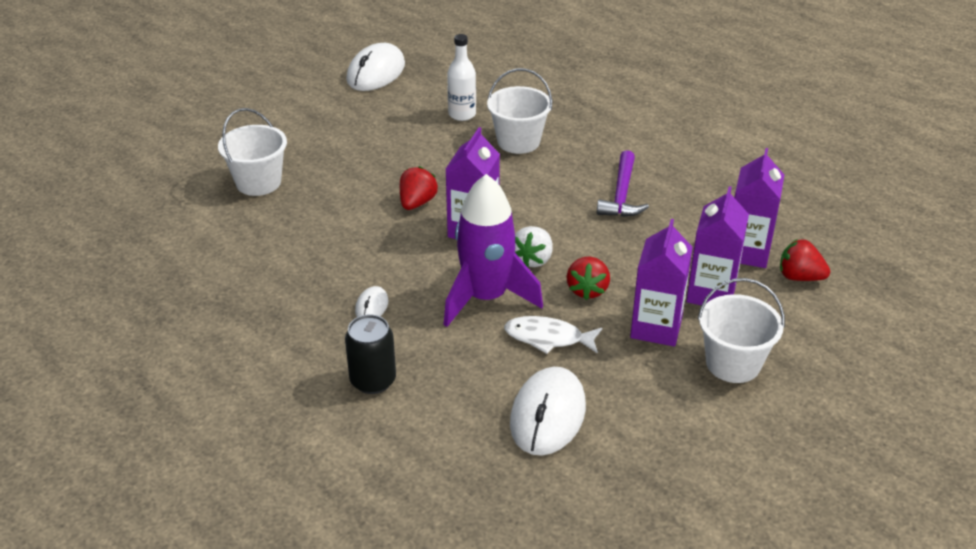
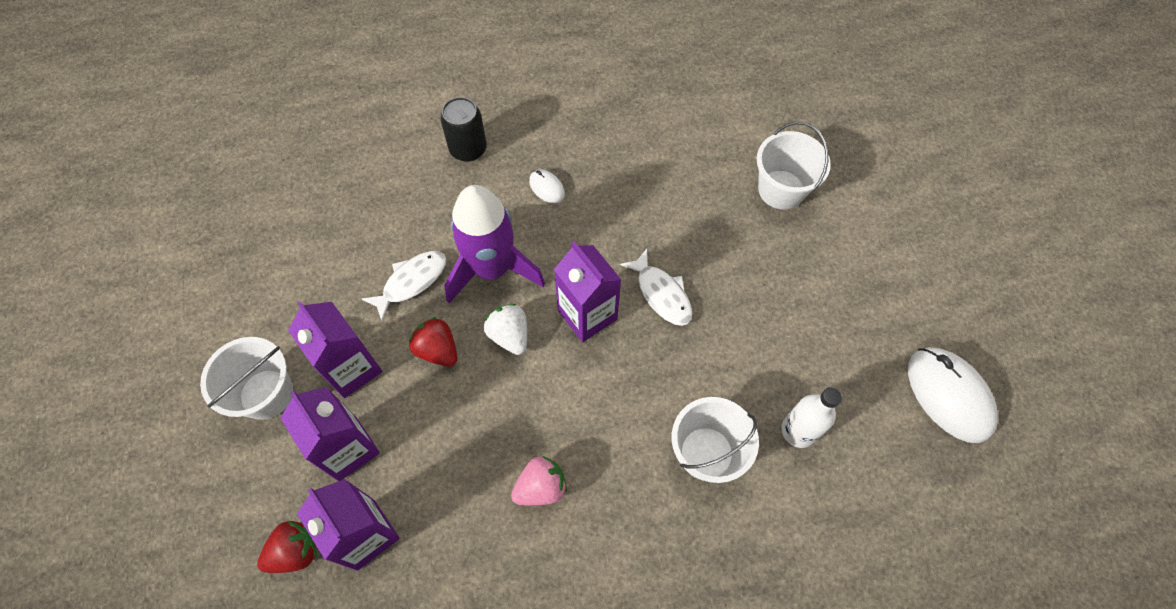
camera: 125 degrees right, 25 degrees up
(417, 203) = (661, 294): red strawberry -> white fish
(548, 415) = (342, 230): white mouse -> none
(621, 194) = (541, 487): purple hammer -> pink strawberry

